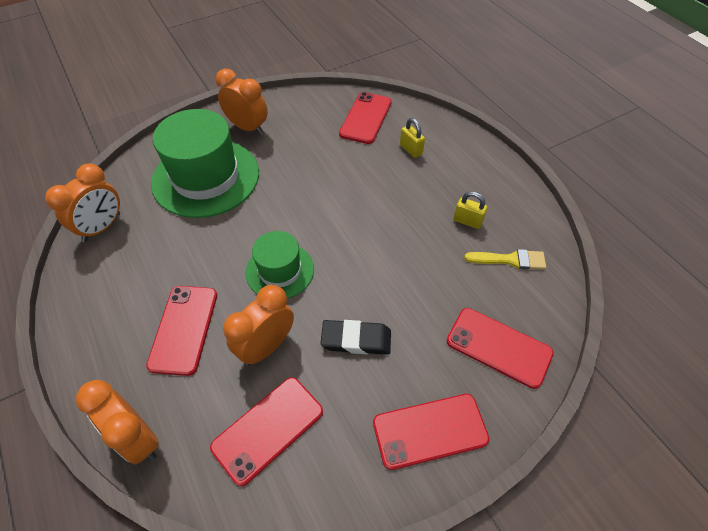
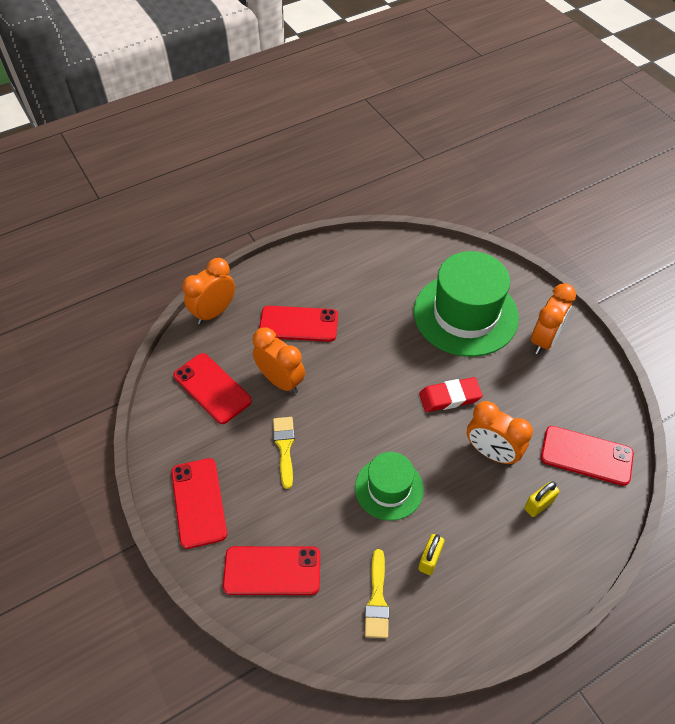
camera: 90 degrees right, 0 degrees up
(102, 227) = (398, 253): orange clock -> orange clock (491, 452)
(280, 271) = (357, 384): green hat -> green hat (389, 488)
(303, 196) = (449, 397): none -> red eraser
(356, 340) = (284, 447): black eraser -> yellow brush
(498, 347) = (272, 571): red phone -> red phone turned 60 degrees clockwise

